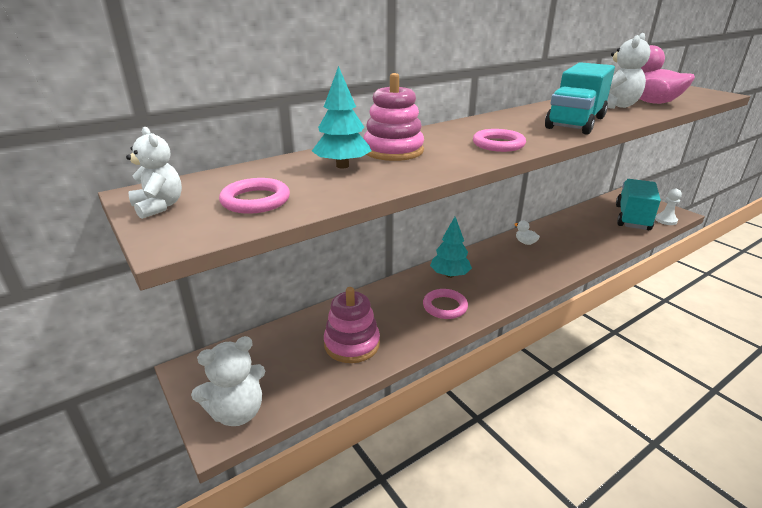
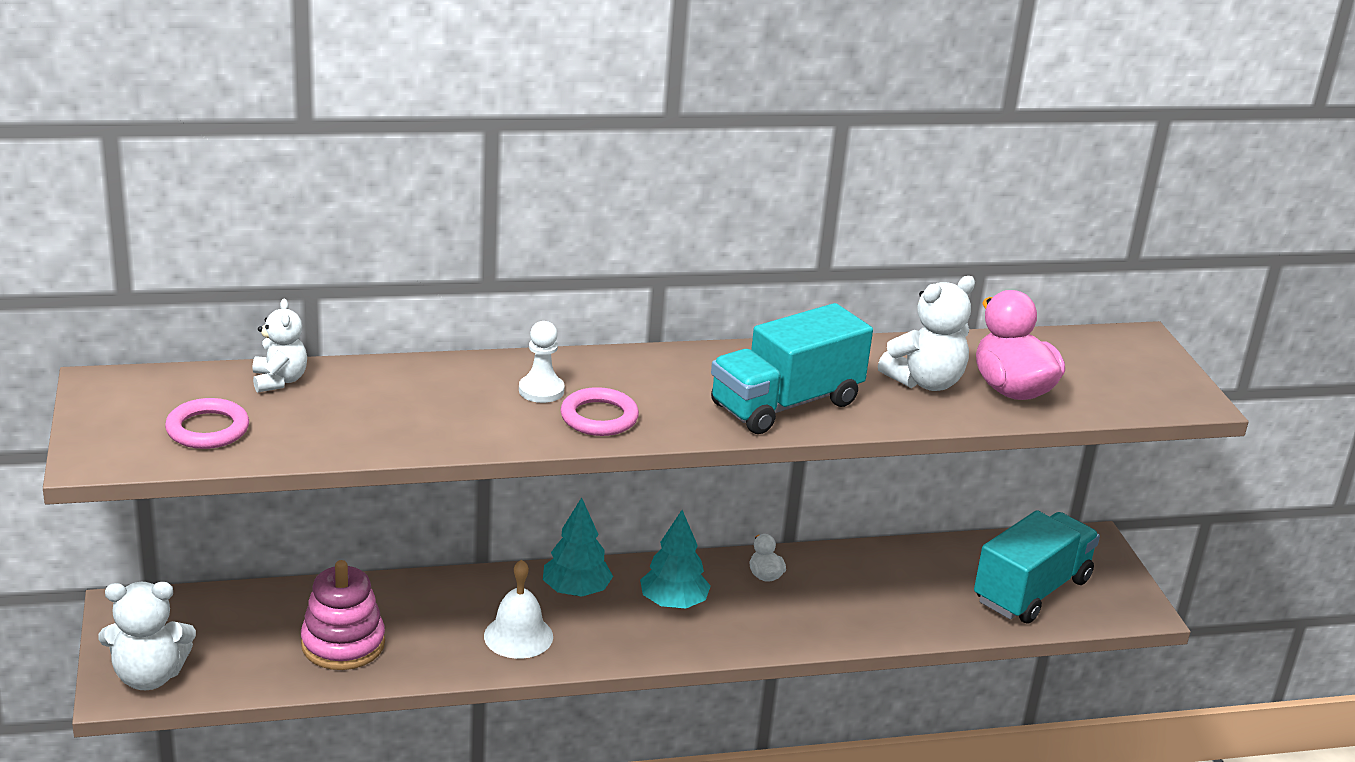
camera: 20 degrees right, 0 degrees up
(159, 207) = (107, 409): white teddy bear -> white teddy bear (279, 380)
(342, 166) = (352, 400): turquoise tree -> turquoise tree (673, 603)
(393, 151) = (444, 390): pink stacking toy -> none
(445, 306) = (518, 636): pink ring -> white bell
(666, 220) = (1091, 615): white pawn -> white pawn (541, 390)

